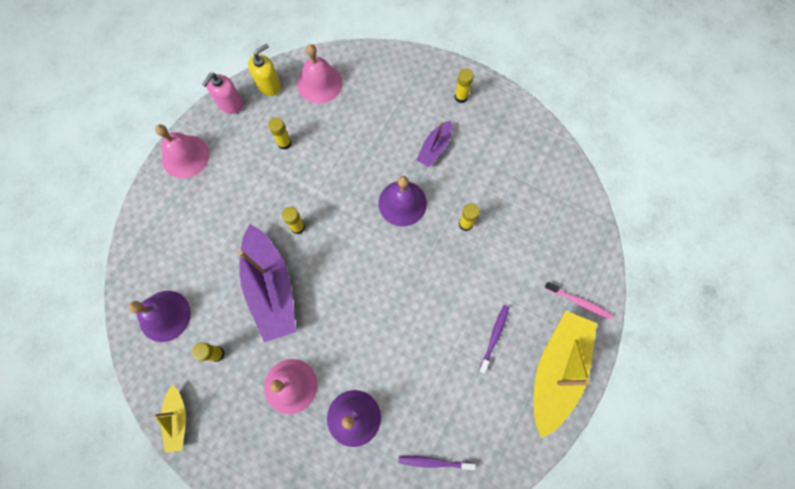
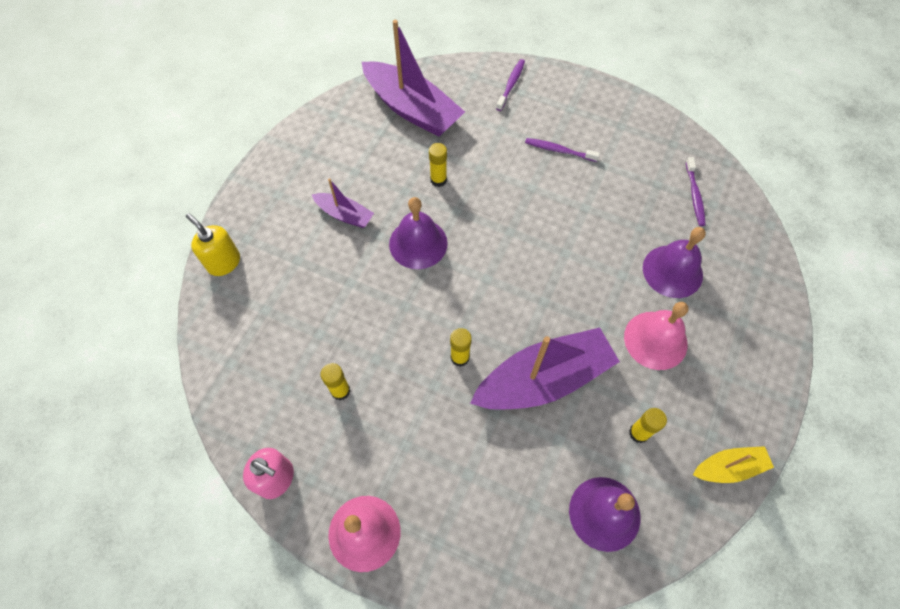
camera: 95 degrees left, 10 degrees down
(269, 85) = (247, 425): yellow soap dispenser -> yellow soap dispenser (224, 262)
(319, 83) = (247, 356): pink bell -> none
(461, 97) = (275, 191): yellow glue stick -> none
(547, 207) = (412, 109): none -> purple boat
(556, 370) = (581, 101): yellow boat -> none
(579, 302) = (511, 84): pink toothbrush -> purple toothbrush

